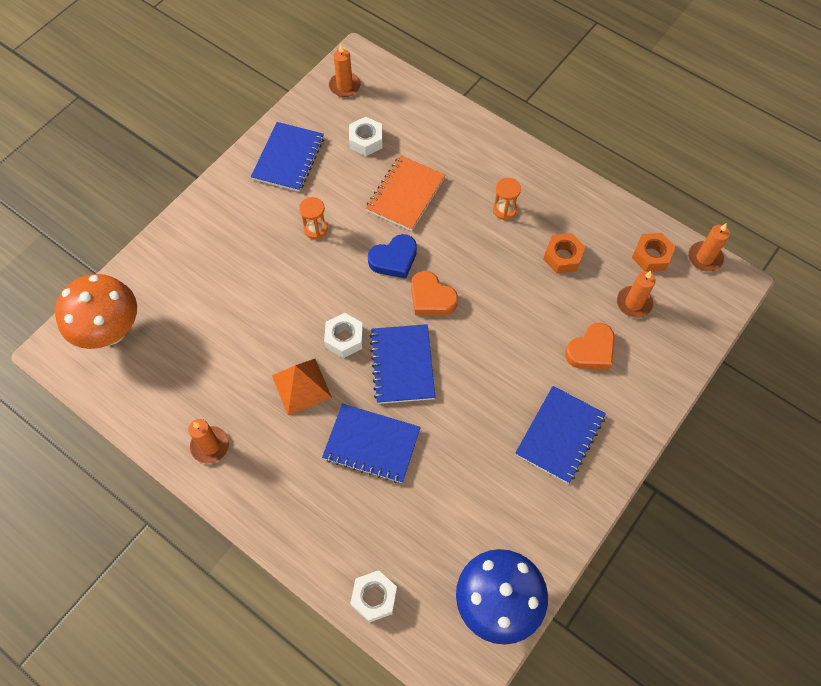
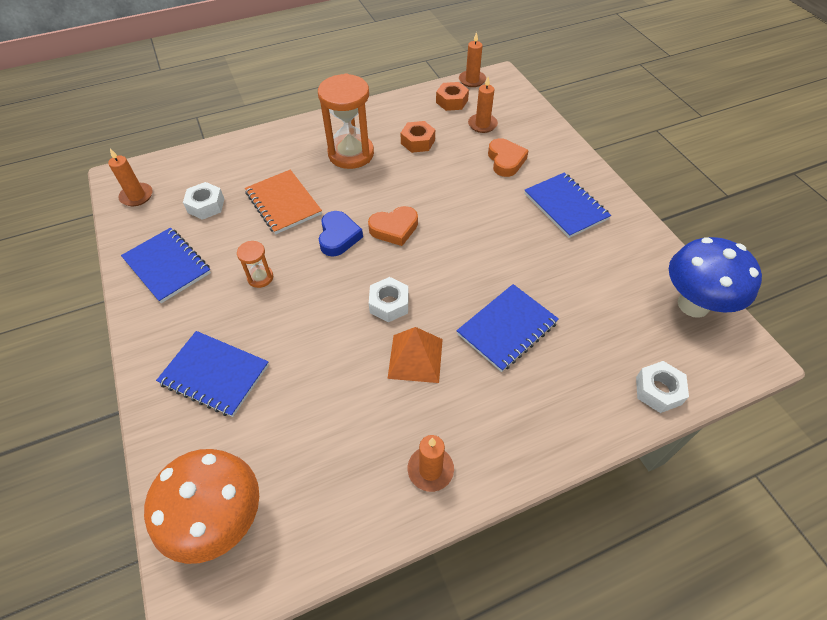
camera: 60 degrees left, 10 degrees down
(402, 365) = (443, 274): blue notebook -> blue notebook (215, 374)
(504, 210) = (351, 154): orange hourglass -> orange hourglass, size x2.12

